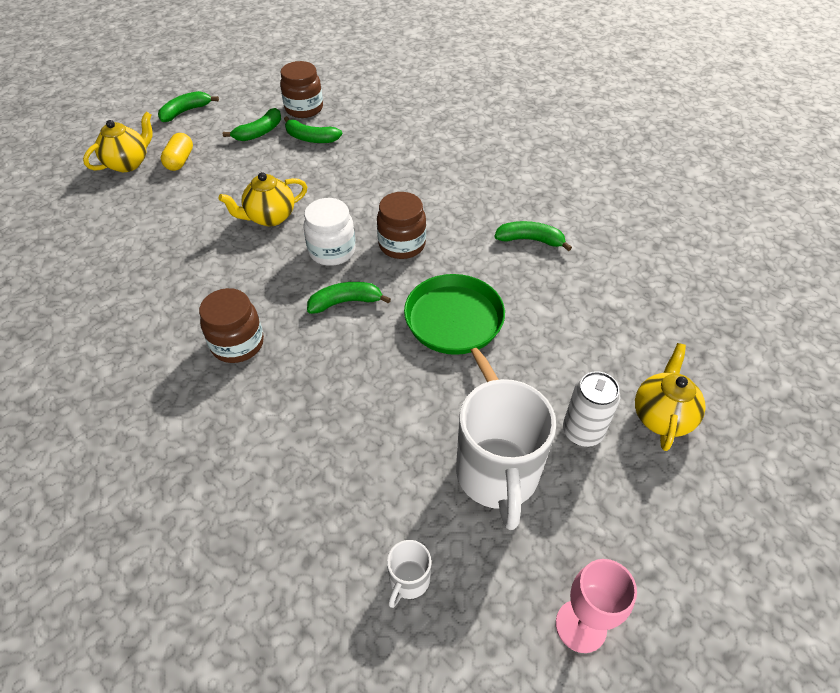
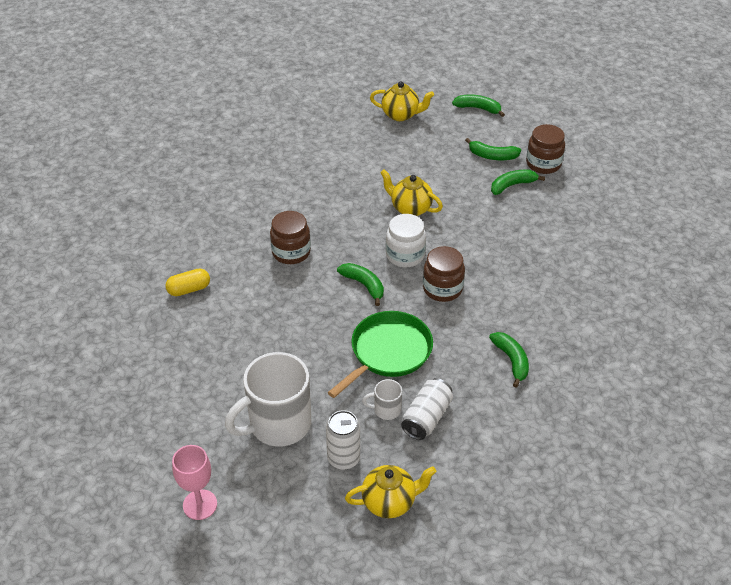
camera: 60 degrees right, 5 degrees down
(180, 160) = (425, 136): yellow capsule -> yellow capsule (189, 289)
(311, 138) = (512, 185): green banana -> green banana turned 75 degrees clockwise
(408, 580) = (182, 410): white mug -> white mug (386, 410)
(564, 334) = (426, 417): none -> white can

